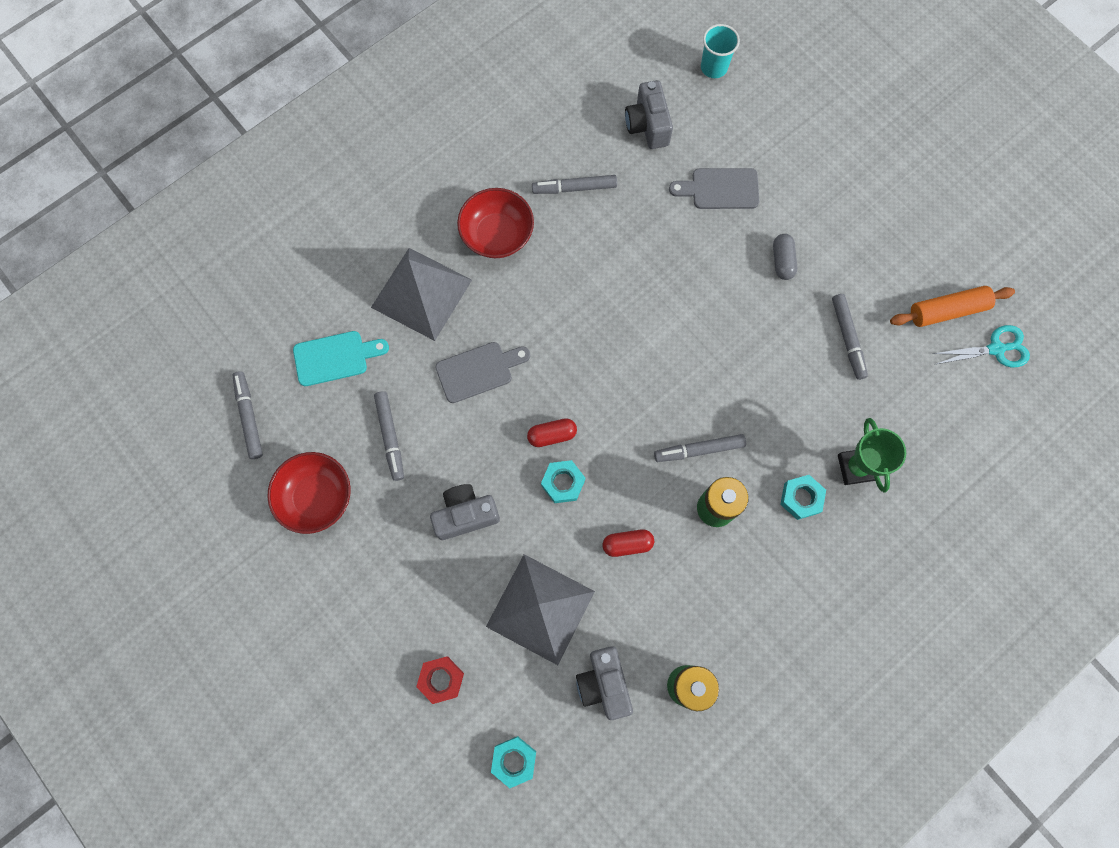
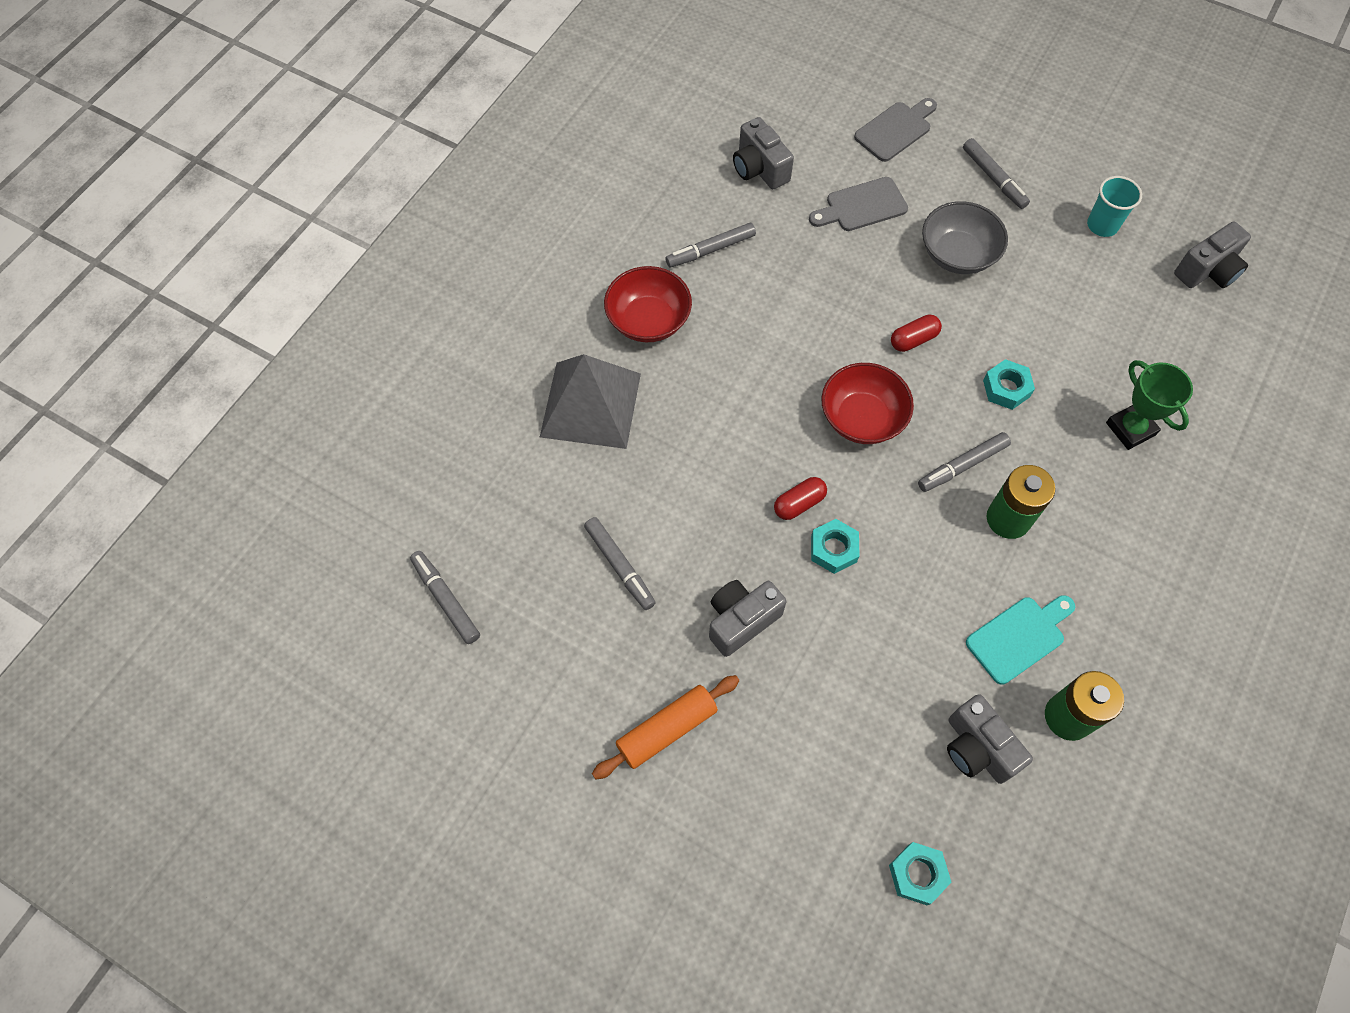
camera: 20 degrees left, 10 degrees down
(317, 497) = (562, 661): red bowl -> red bowl (862, 418)
(335, 357) = (521, 502): turquoise cutting board -> turquoise cutting board (1019, 637)
(441, 679) = (793, 813): red nut -> none
(478, 371) = (688, 464): grey cutting board -> grey cutting board (895, 130)
(540, 608) = (870, 692): grey pyramid -> none
(627, 544) = (933, 589): red capsule -> red capsule (913, 339)
(714, 67) = (801, 96): turquoise cup -> turquoise cup (1102, 225)
(782, 261) = (957, 254): grey capsule -> grey bowl
(801, 498) = (1091, 478): turquoise nut -> turquoise nut (1006, 388)
(847, 338) = (1059, 307): grey marker -> grey marker (993, 178)
(947, 310) = (1142, 250): orange rolling pin -> orange rolling pin (667, 730)
(996, 349) = (1207, 271): turquoise scissors -> grey camera

